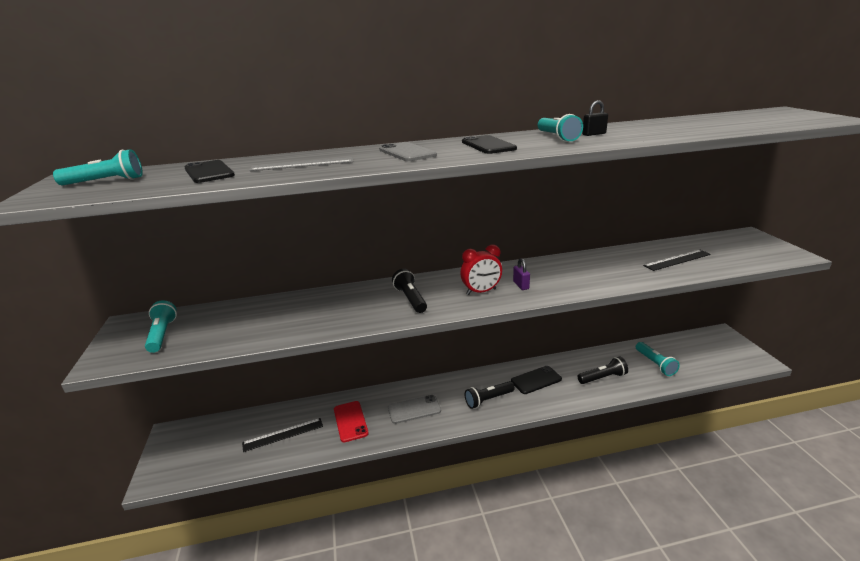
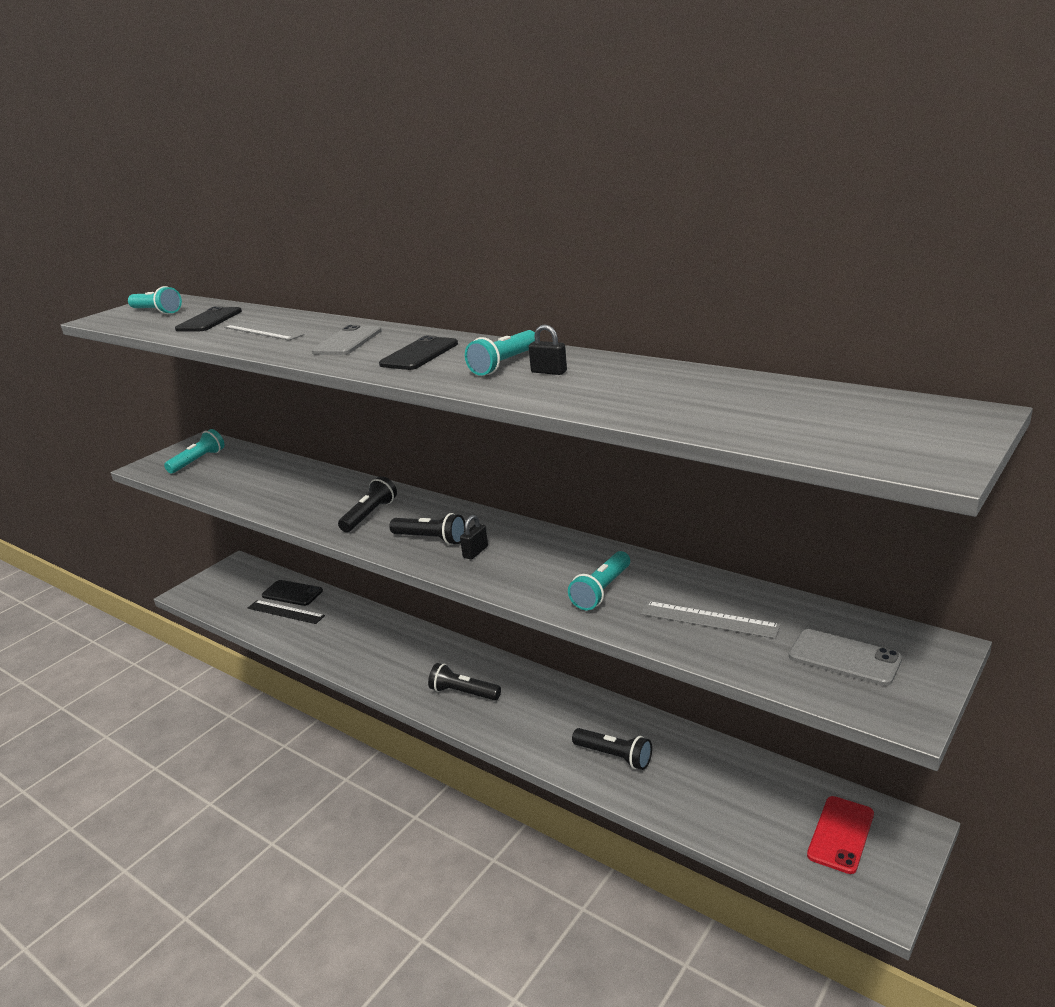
camera: 50 degrees right, 0 degrees up
(350, 421) = (338, 633): red phone -> red phone (841, 834)
(414, 409) = (394, 657): grey phone -> grey phone (844, 658)
(481, 292) = (431, 539): red clock -> black flashlight
(521, 285) = (475, 552): purple padlock -> black padlock
(536, 380) = (541, 707): black phone -> black phone (292, 593)
(655, 364) = (711, 789): turquoise flashlight -> turquoise flashlight (601, 591)
(677, 260) = (708, 620): black ruler -> grey ruler

